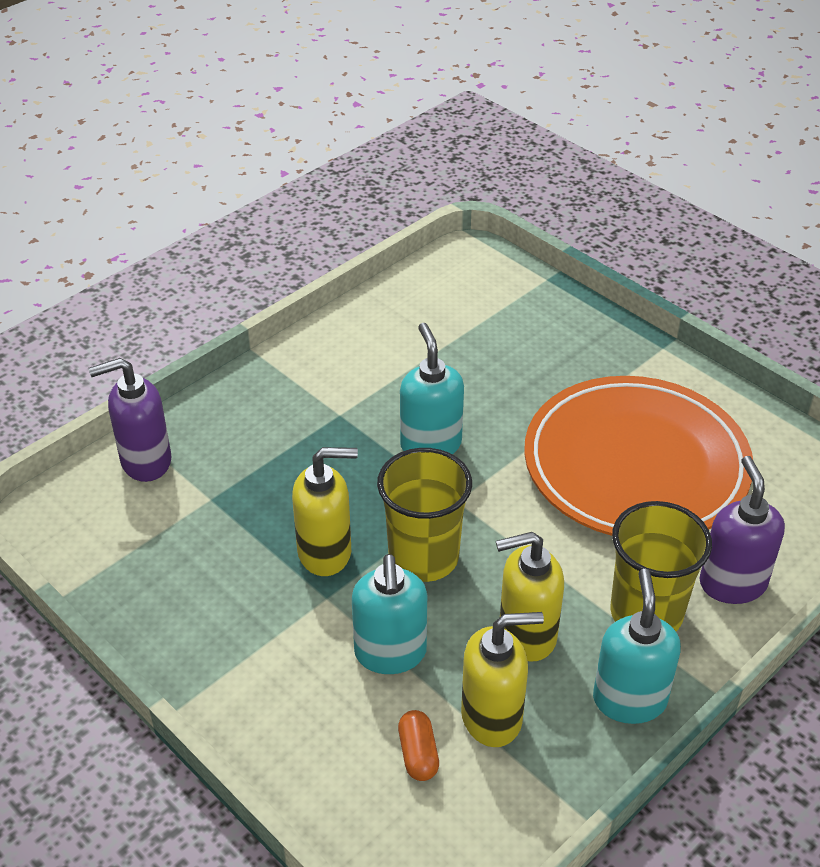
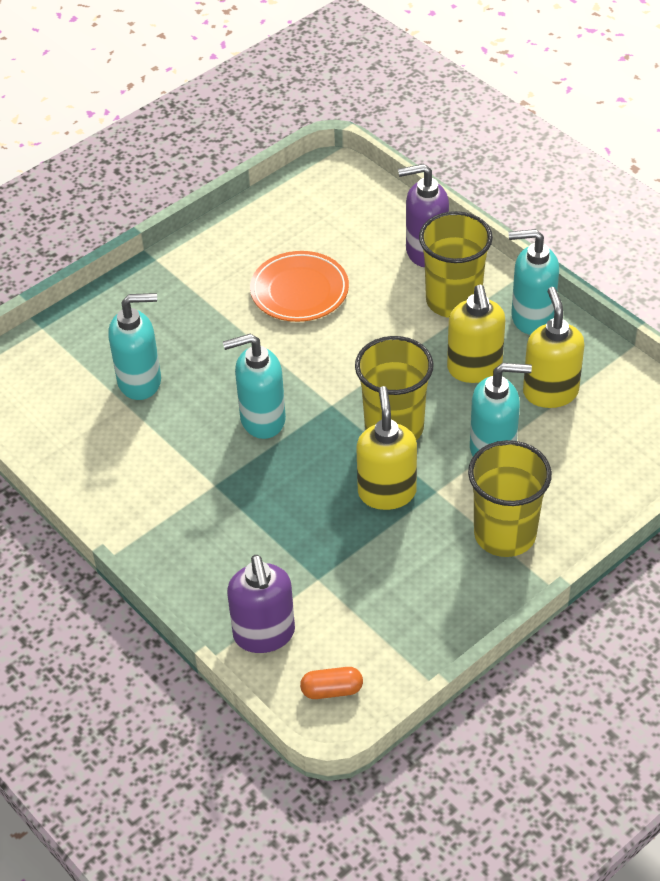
camera: 85 degrees left, 5 degrees up
(258, 663) = (505, 534): none -> yellow cup
(418, 754) = (584, 435): orange capsule -> orange capsule (332, 690)
(479, 351) = (140, 381): none -> turquoise soap dispenser
(635, 465) = (299, 291): orange plate -> orange plate, size x0.53

